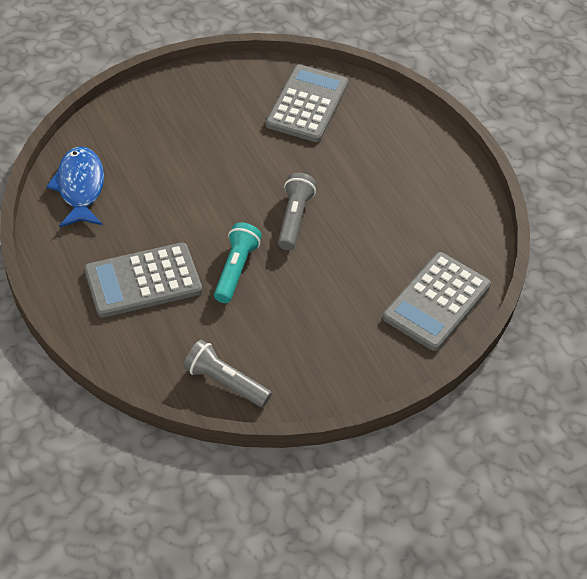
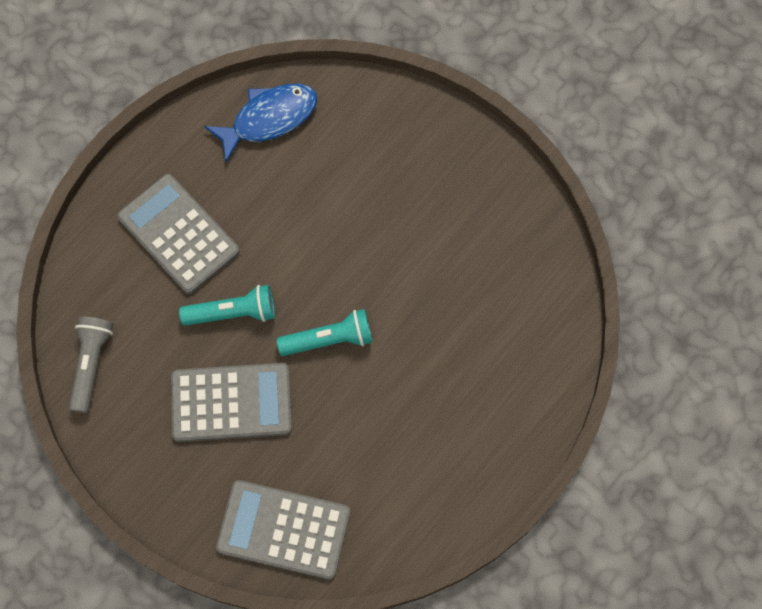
camera: 70 degrees right, 20 degrees up
(294, 218) = (329, 339): grey flashlight -> turquoise flashlight
(307, 104) = (507, 281): grey calculator -> grey calculator (231, 402)

